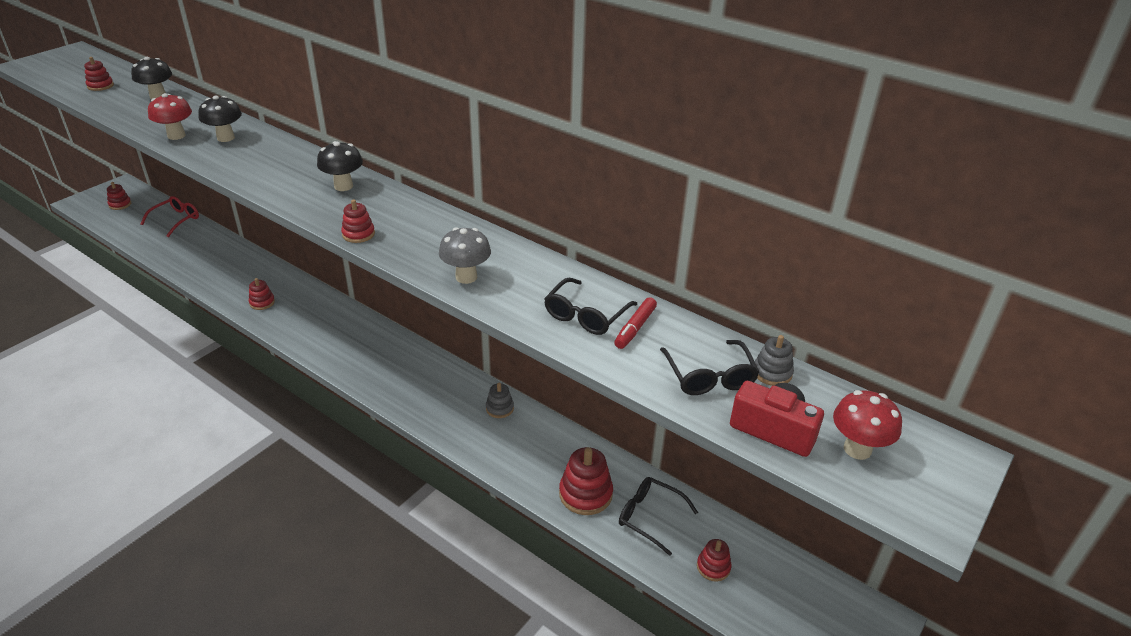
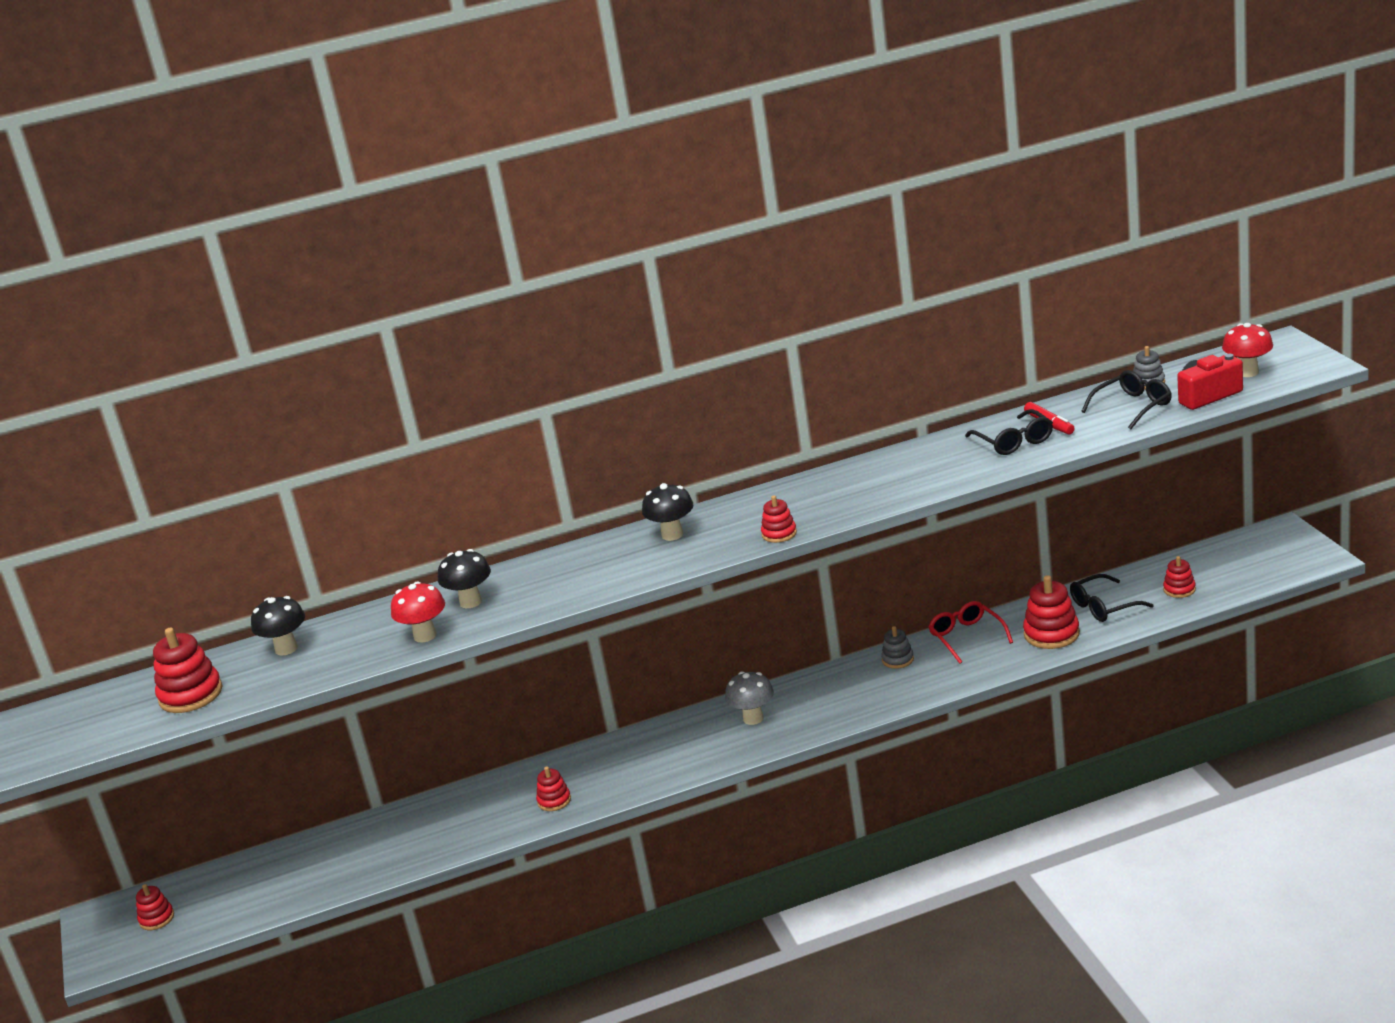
camera: 50 degrees left, 10 degrees down
(100, 86) = (191, 695): red stacking toy -> red stacking toy, size x1.72
(176, 220) = (267, 863): red glasses -> red glasses (966, 637)
(466, 277) = (907, 487): grey mushroom -> grey mushroom (753, 718)
(709, 377) = (1133, 406): black glasses -> black glasses turned 60 degrees counterclockwise

